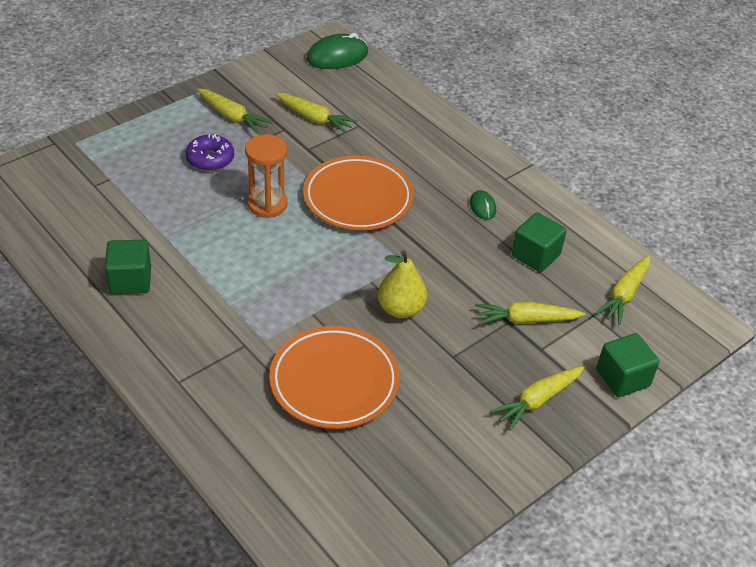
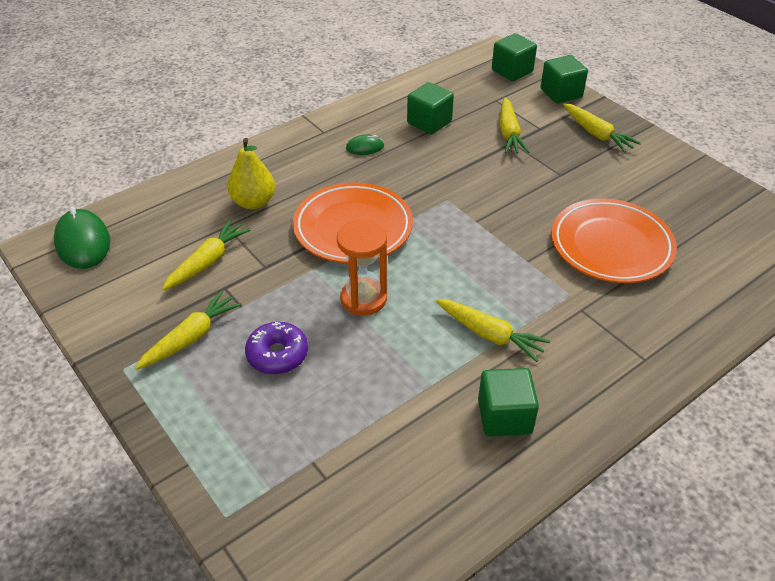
camera: 85 degrees left, 0 degrees up
(400, 309) = (510, 203): yellow pear -> yellow pear (253, 202)
(624, 295) = (470, 83): yellow carrot -> yellow carrot (489, 335)
(663, 335) = (512, 71): none -> green cube

